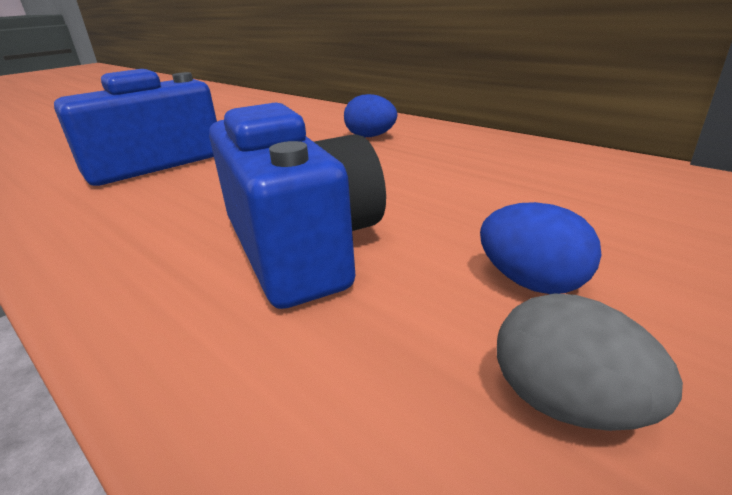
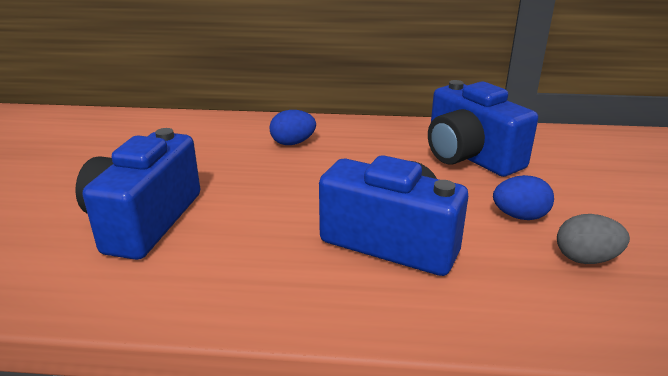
camera: 40 degrees left, 0 degrees up
(565, 190) = (469, 156): none -> blue camera

